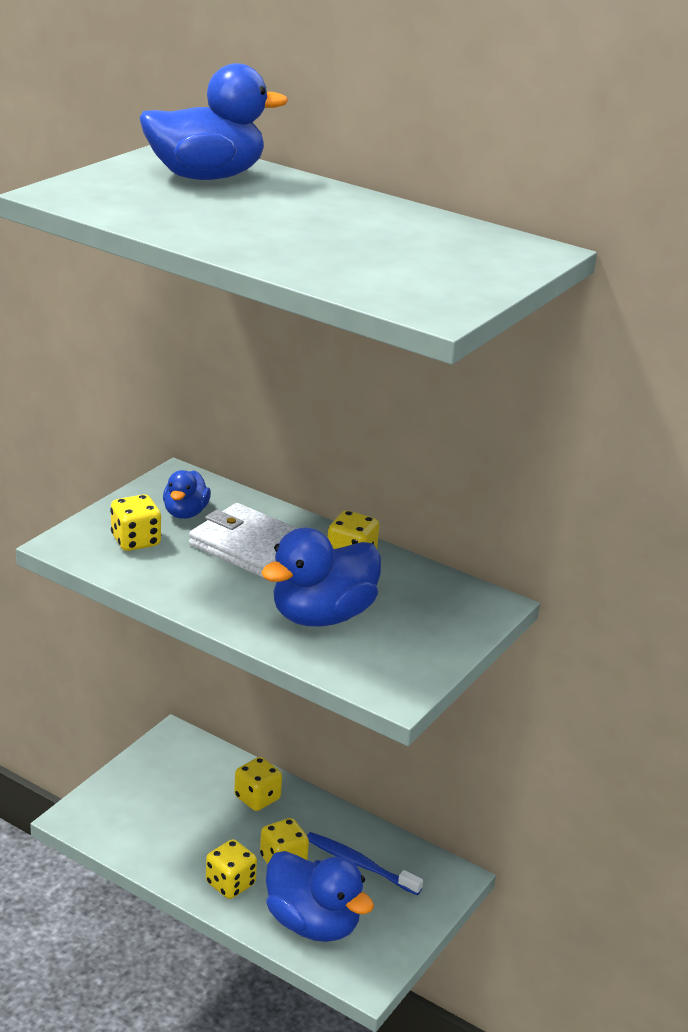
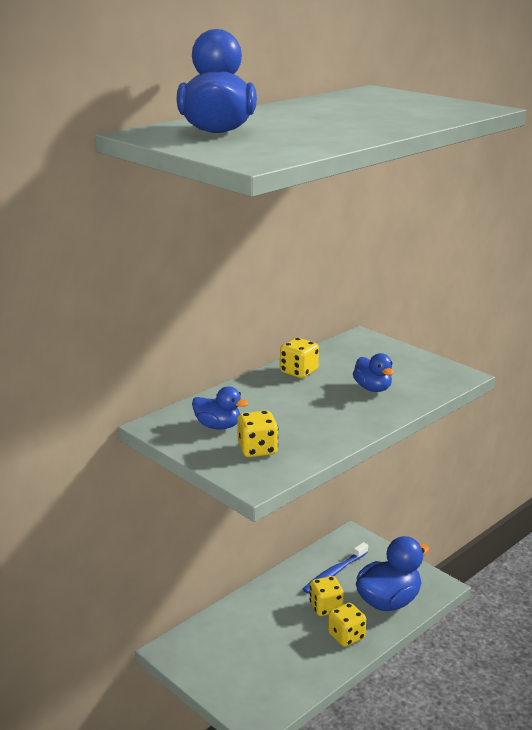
camera: 75 degrees left, 5 degrees down
(249, 546) = (275, 405): white wallet -> none
(257, 798) = (256, 612): yellow dice -> none
(322, 616) = (373, 388): blue duck -> blue duck, size x0.56

